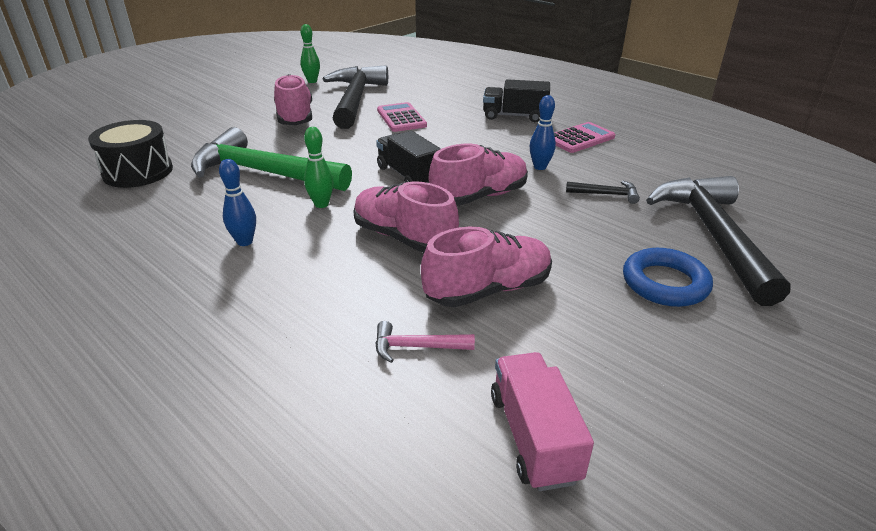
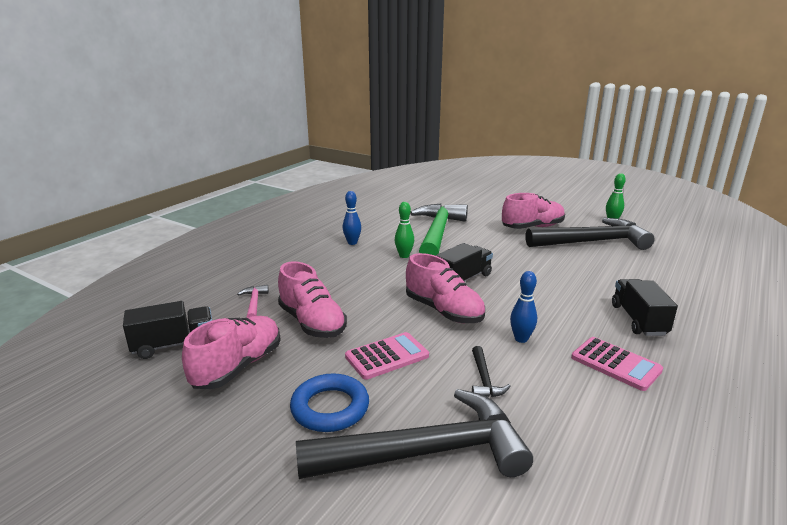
camera: 80 degrees right, 10 degrees down
(138, 172) = (419, 203): black drum -> none
(401, 118) = (571, 264): pink calculator -> pink calculator (387, 356)
(403, 238) = (370, 287): pink shoe -> pink shoe (238, 366)
(533, 437) = (174, 345): pink truck -> black truck

